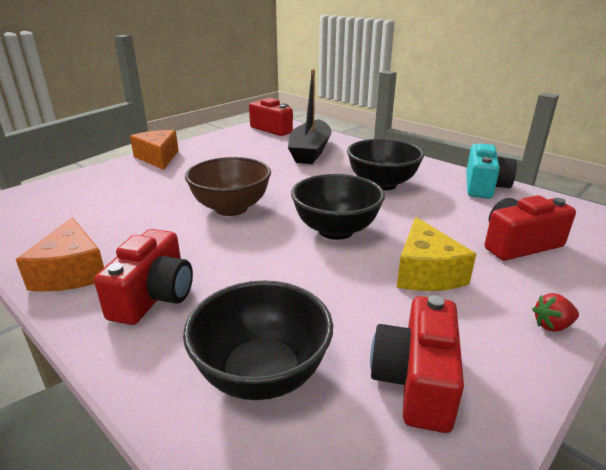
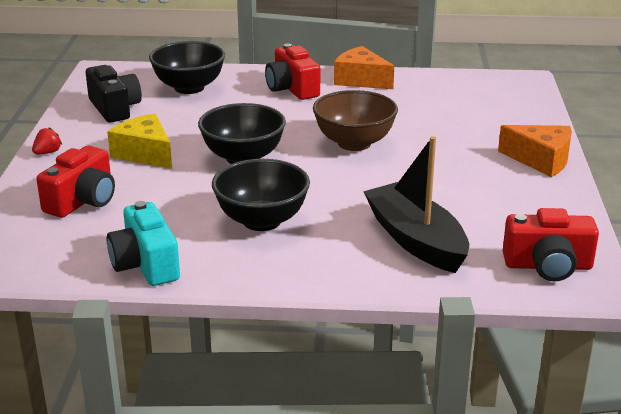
camera: 140 degrees right, 0 degrees up
(416, 381) = (114, 108): red camera -> black camera

